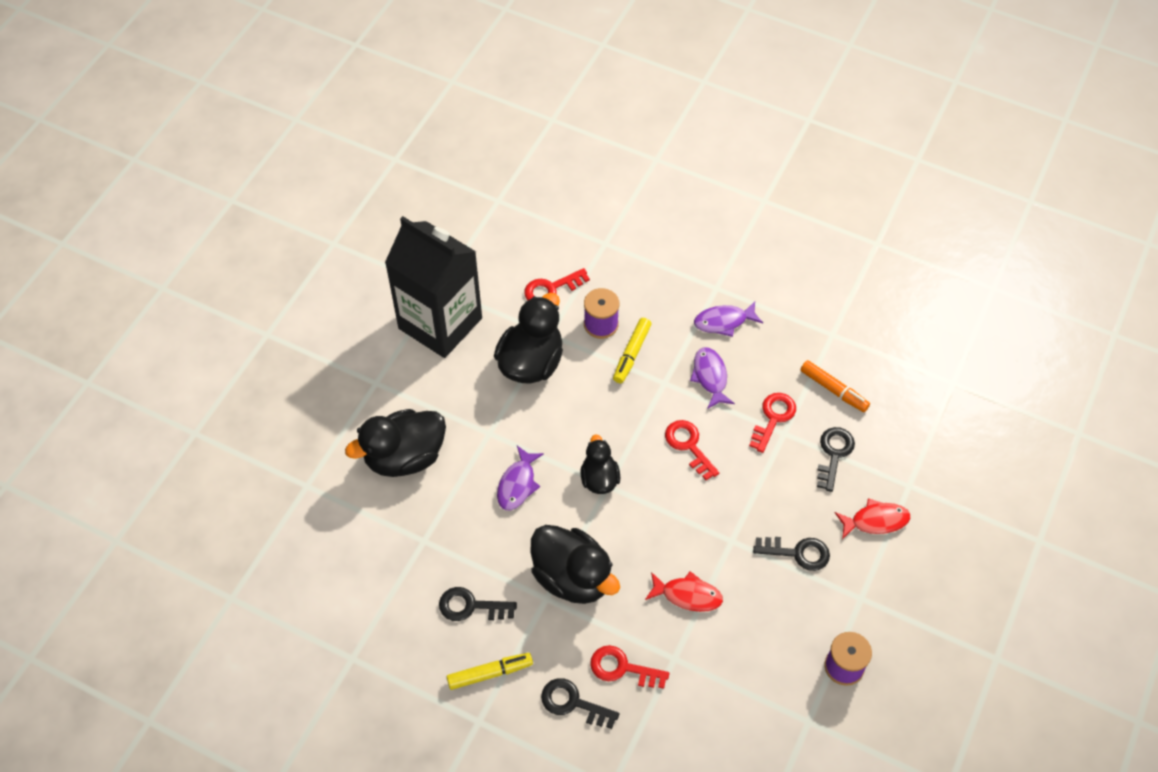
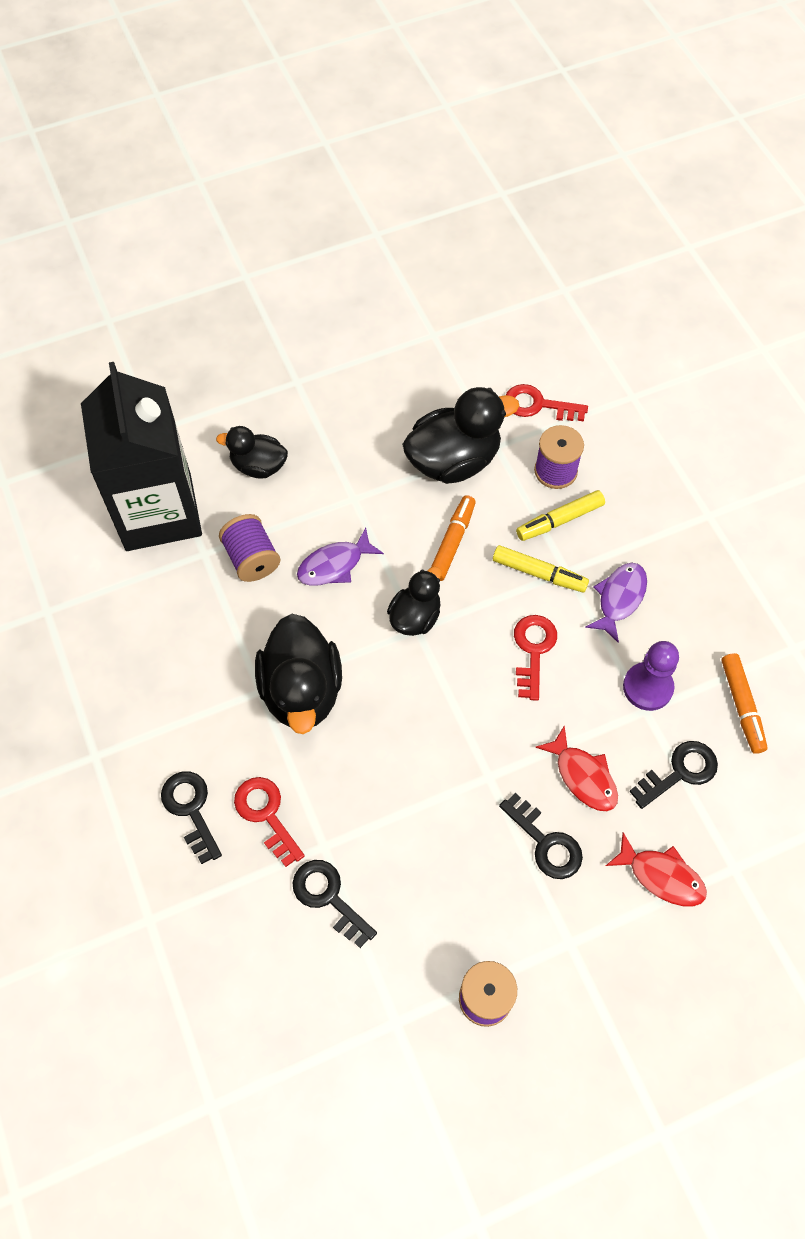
camera: 40 degrees right, 5 degrees up
(405, 457) = (258, 466): black duck -> black duck, size x0.59
(440, 323) = (404, 367): black carton -> black carton (158, 512)
(459, 520) = (252, 559): none -> purple spool
(471, 606) = (187, 645): black key -> black key (329, 897)
(490, 673) = (145, 720): yellow marker -> yellow marker (539, 573)
(578, 415) = (452, 542): none -> orange marker
(687, 595) = (394, 795): red fish -> red fish (583, 776)
(724, 322) = (685, 554): purple fish -> none
(773, 418) = (647, 687): red key -> purple pawn

